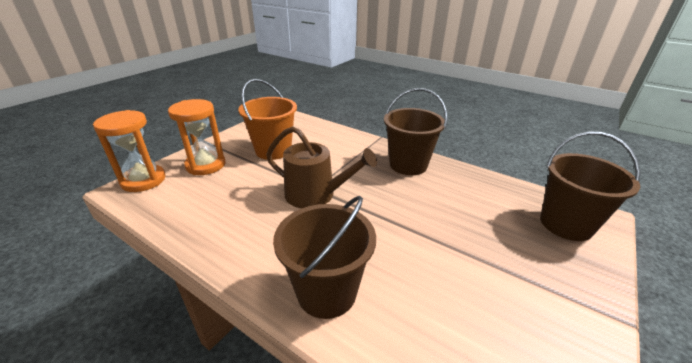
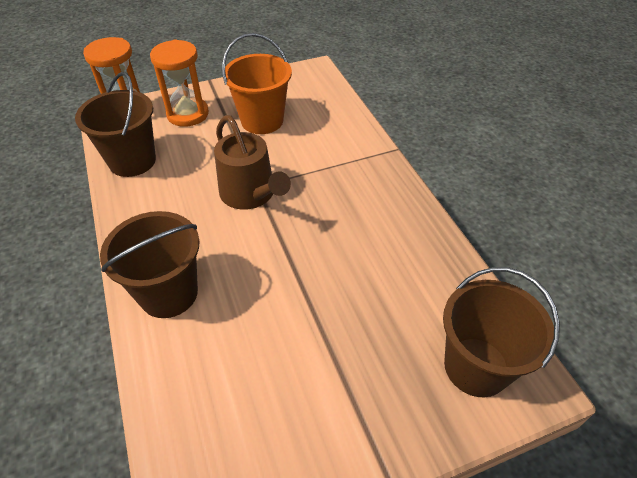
camera: 35 degrees right, 15 degrees up
(408, 165) = (384, 202): brown bucket -> brown bucket (132, 161)

